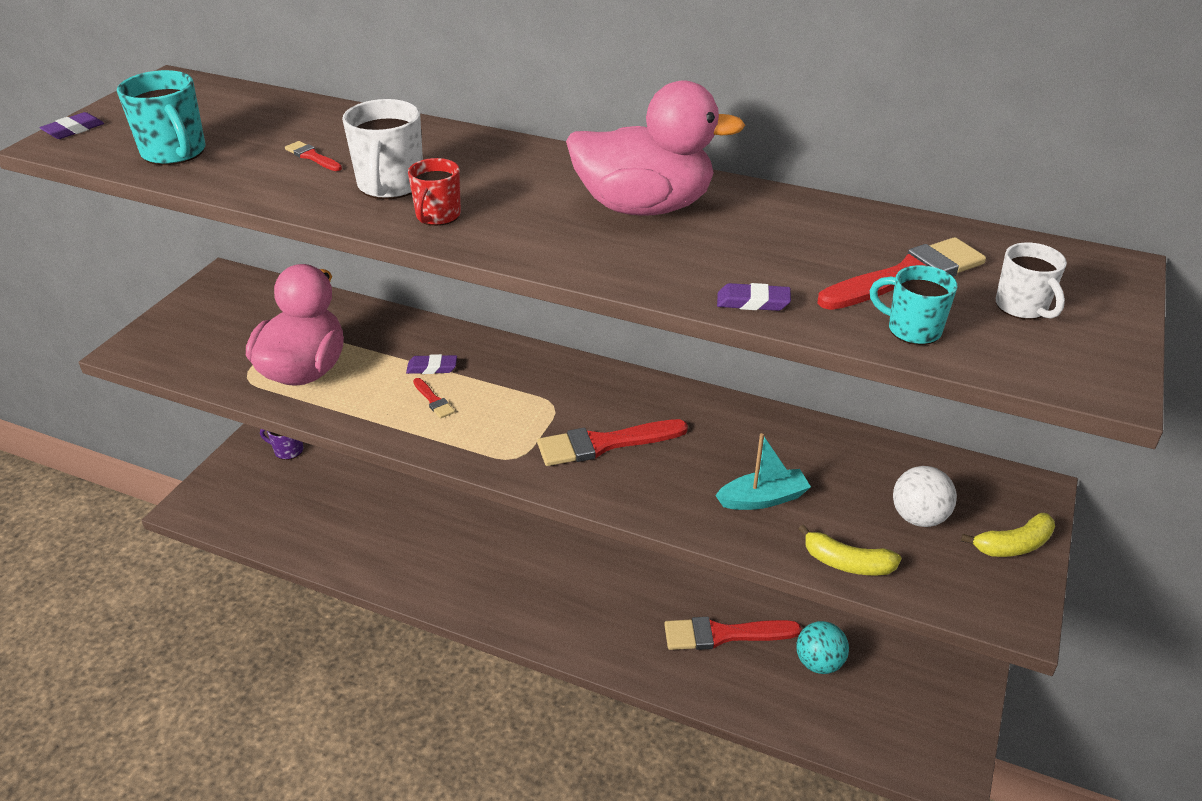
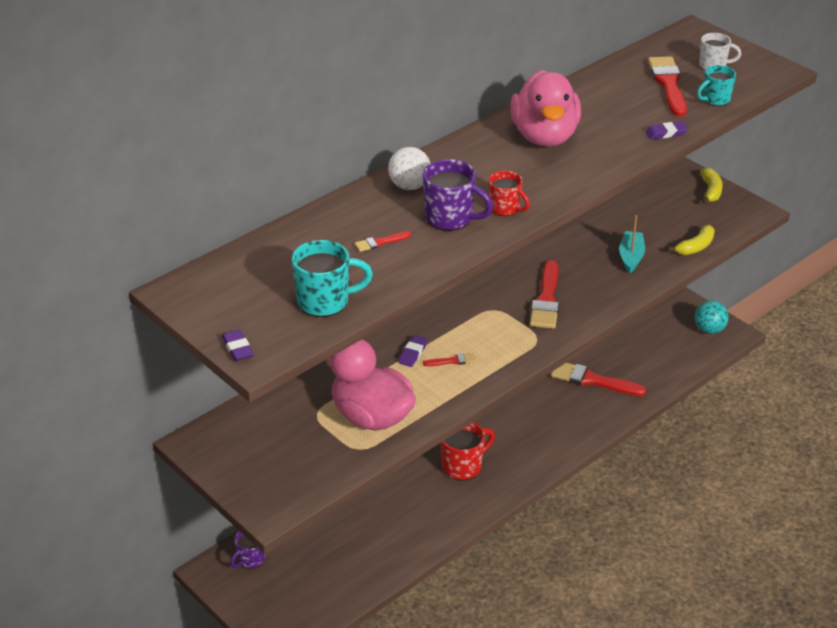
camera: 65 degrees left, 0 degrees up
(390, 186) = (450, 218): white mug -> purple mug
(495, 560) = (463, 466): none -> red mug
(644, 207) = (544, 136): pink duck -> pink duck turned 150 degrees clockwise
(723, 634) = (592, 380): red brush -> red brush turned 90 degrees clockwise
(753, 302) = (666, 133): purple eraser -> purple eraser turned 45 degrees clockwise
(819, 663) = (635, 349): turquoise ball -> turquoise ball (709, 329)
(918, 517) = (675, 211): white ball -> white ball (409, 186)

